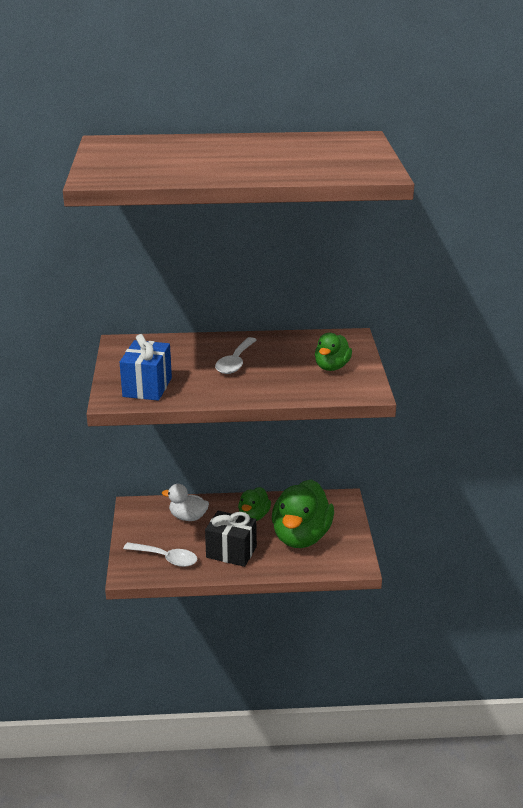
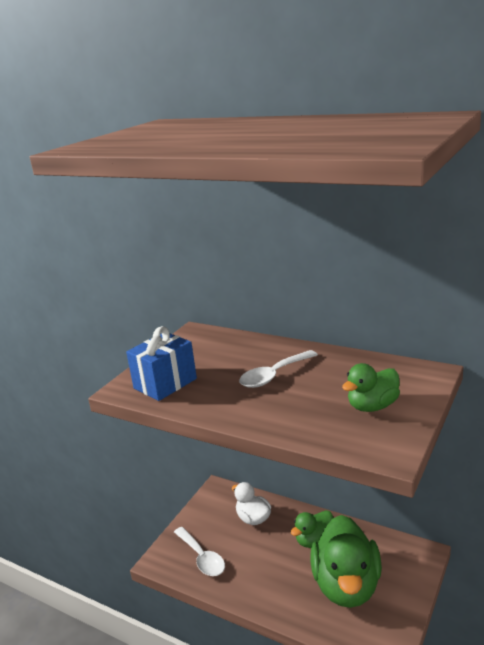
camera: 35 degrees right, 5 degrees down
(231, 552) = (264, 575): black gift -> none
(301, 537) = (346, 585): green duck -> green duck turned 45 degrees counterclockwise

